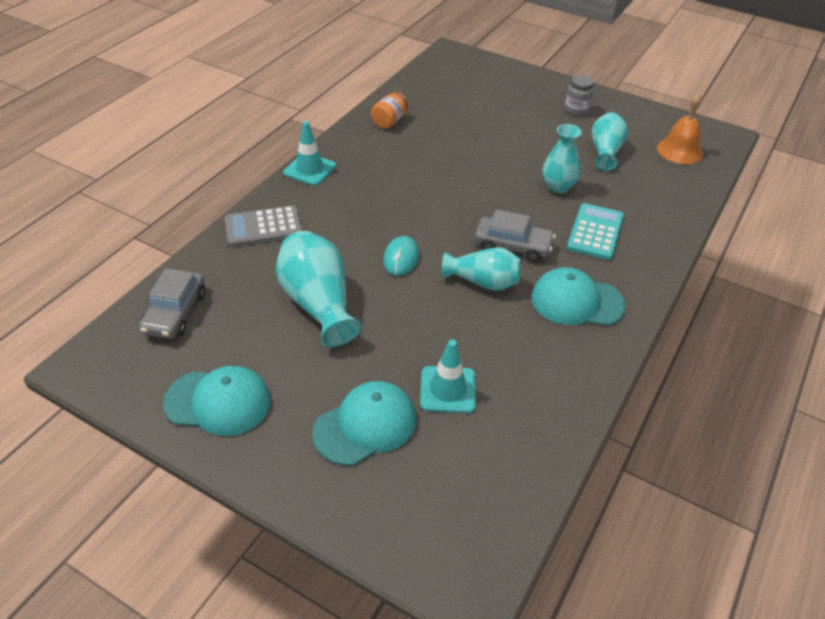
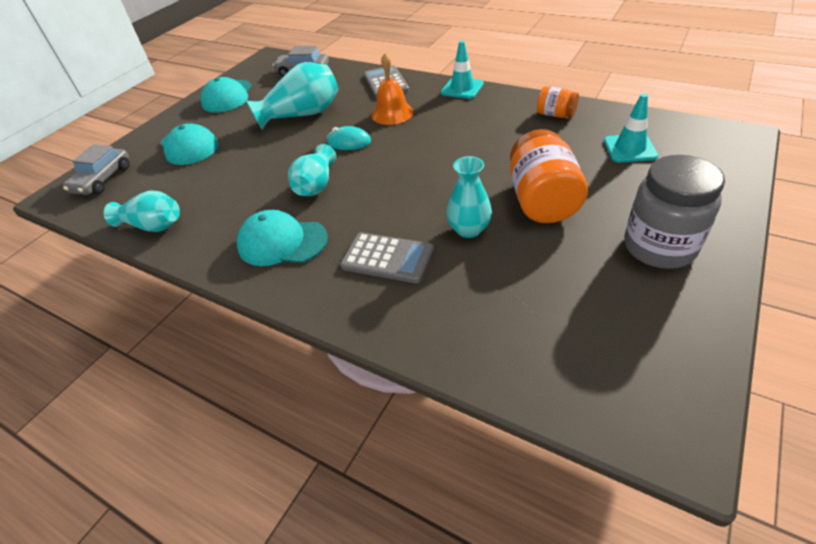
camera: 95 degrees right, 0 degrees up
(448, 390) = (205, 175): turquoise traffic cone -> turquoise traffic cone (629, 149)
(513, 246) = (364, 200): grey car -> grey car (103, 179)
(522, 147) = (542, 201): none -> orange jar
(576, 110) = (659, 247): grey jar -> grey jar, size x1.88
(577, 301) = (282, 242): turquoise cap -> turquoise cap turned 90 degrees counterclockwise
(595, 232) = (387, 258): turquoise calculator -> grey calculator
(605, 152) = (559, 273): turquoise vase -> turquoise vase (153, 226)
(680, 150) = (596, 362): orange bell -> orange bell (392, 113)

